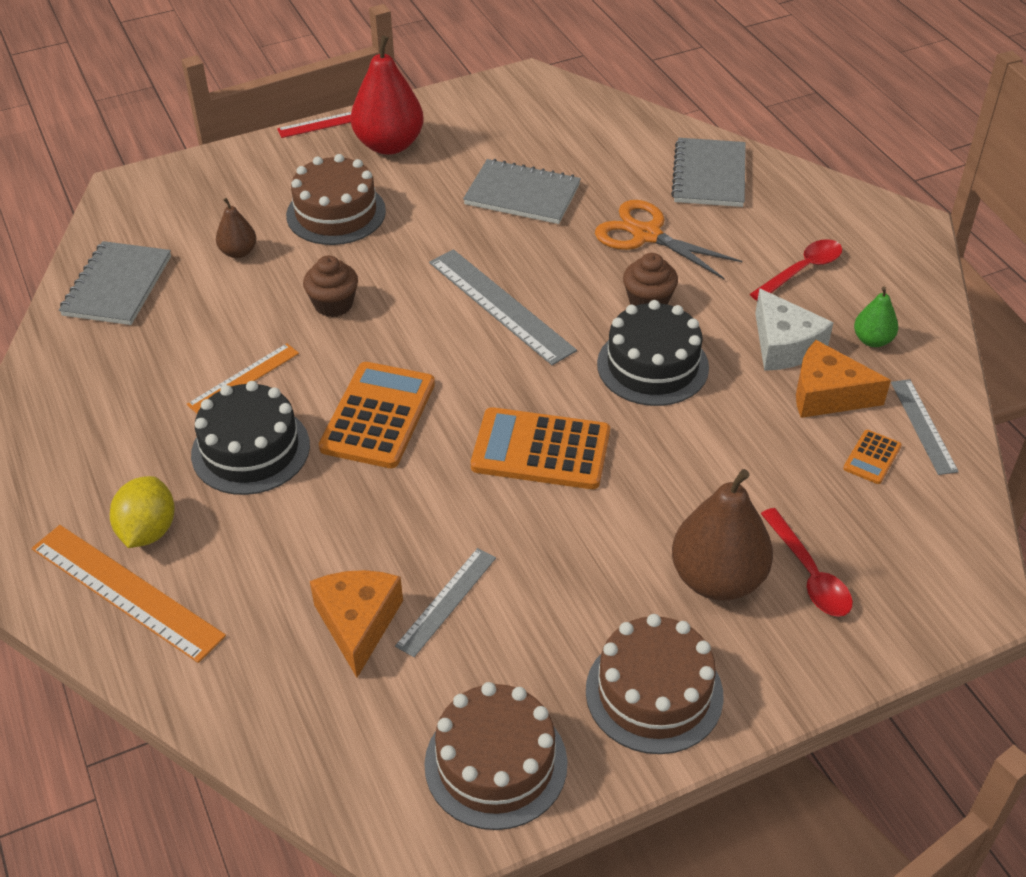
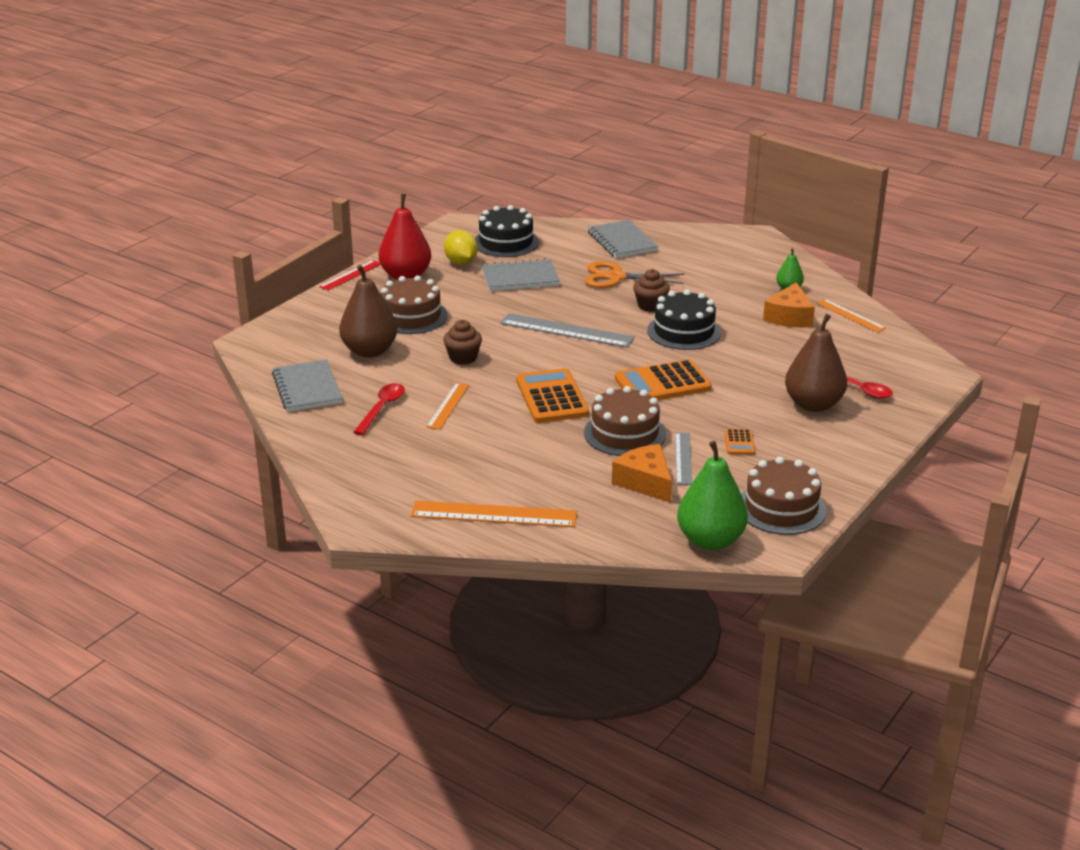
camera: 30 degrees left, 15 degrees down
(148, 531) = (474, 486): yellow lemon -> yellow lemon (461, 262)
(238, 252) = (369, 351): brown pear -> brown pear, size x1.96
(250, 449) = (492, 434): black cake -> black cake (506, 242)
(345, 777) = (710, 540): none -> green pear
(654, 693) = (829, 456): brown cake -> brown cake (624, 433)
(784, 345) = (745, 303): white cheese -> none
(802, 271) = (720, 270): red spoon -> red spoon (382, 408)
(827, 394) = (789, 317): orange cheese -> orange cheese turned 60 degrees counterclockwise
(872, 457) = (838, 335): orange calculator -> orange calculator (739, 442)
(923, 426) = (850, 315): grey ruler -> orange ruler

